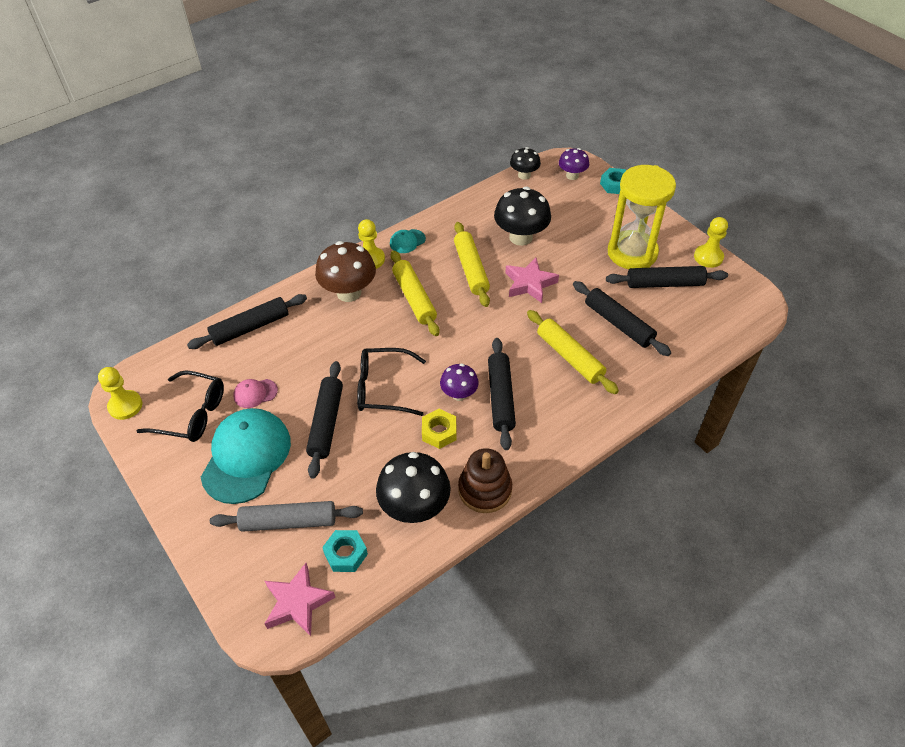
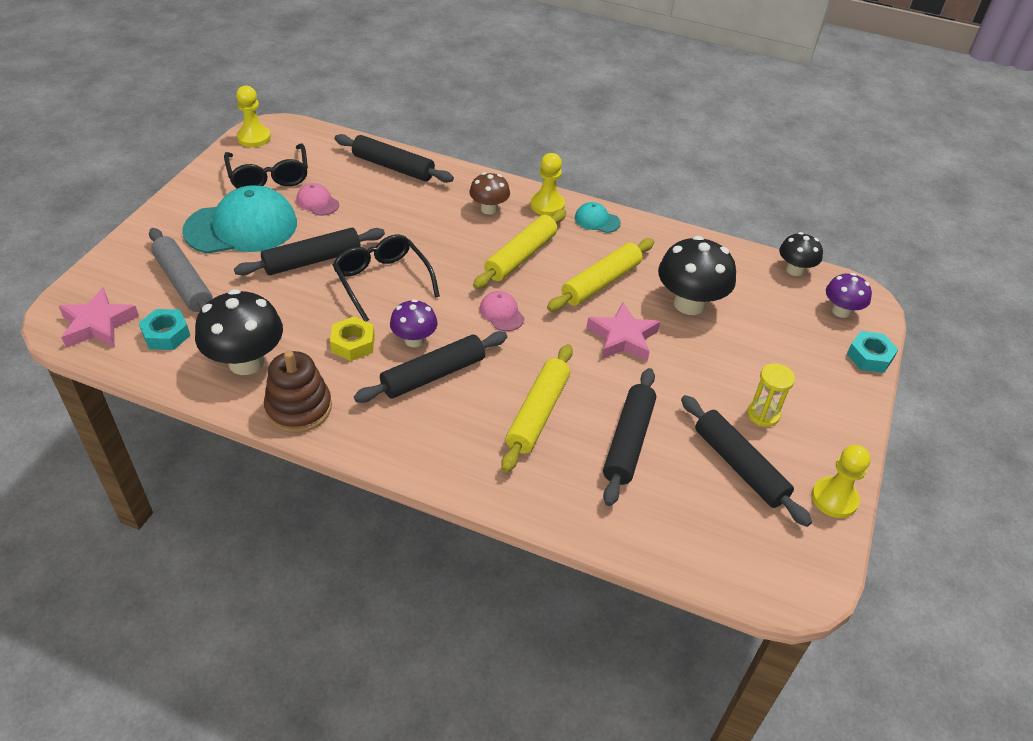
camera: 55 degrees right, 5 degrees down
(349, 292) = (489, 209): brown mushroom -> brown mushroom, size x0.58
(465, 334) = (501, 313): none -> pink cap
(632, 253) = (763, 414): yellow hourglass -> yellow hourglass, size x0.44

